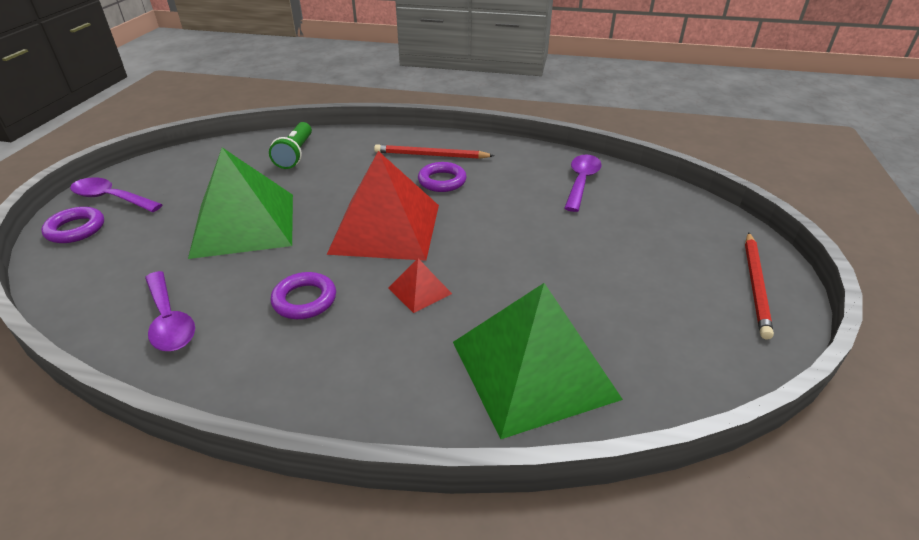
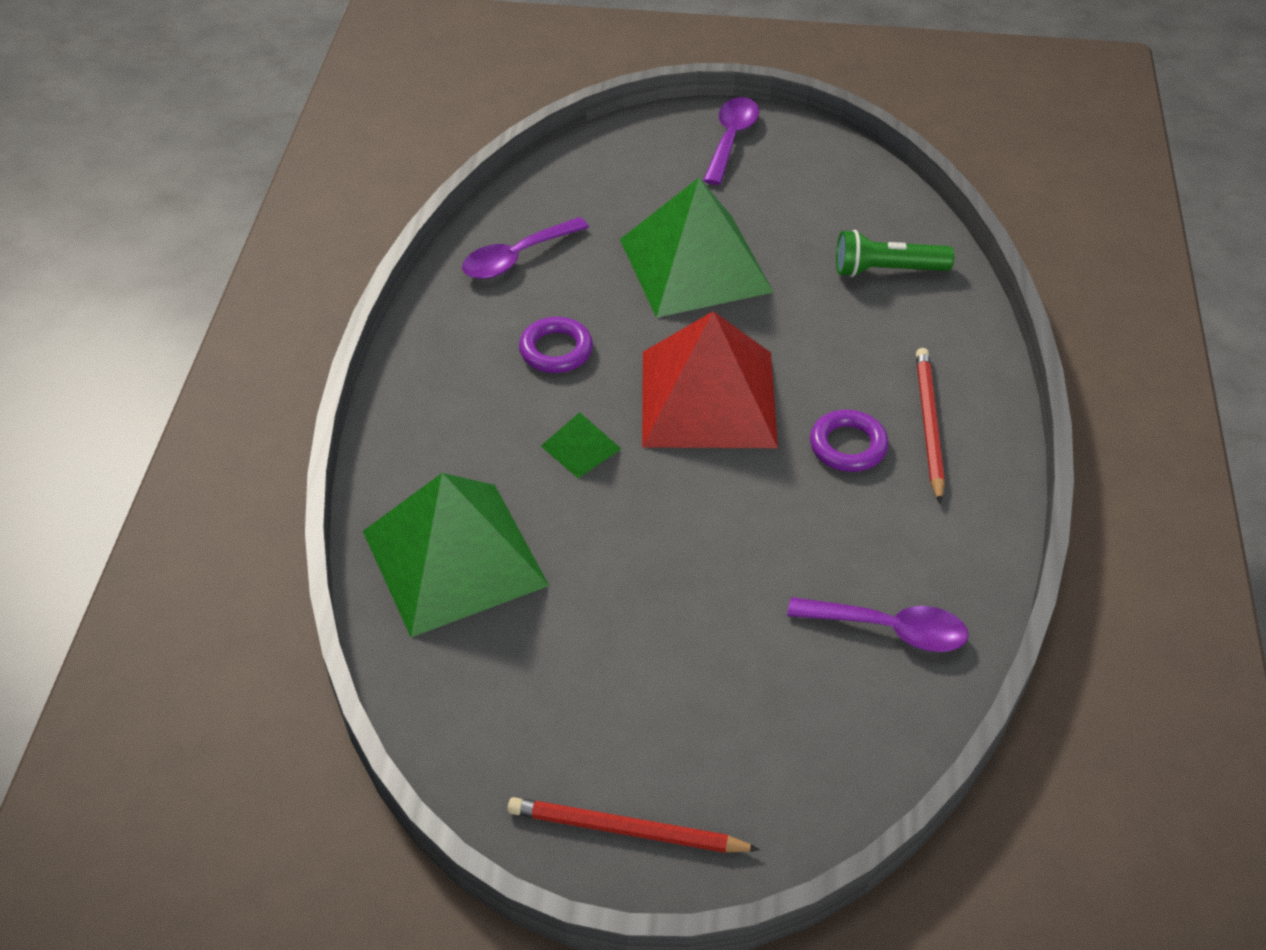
camera: 85 degrees right, 10 degrees up
(76, 229) = (663, 137): purple ring -> none
(420, 290) = (581, 447): red pyramid -> green pyramid

